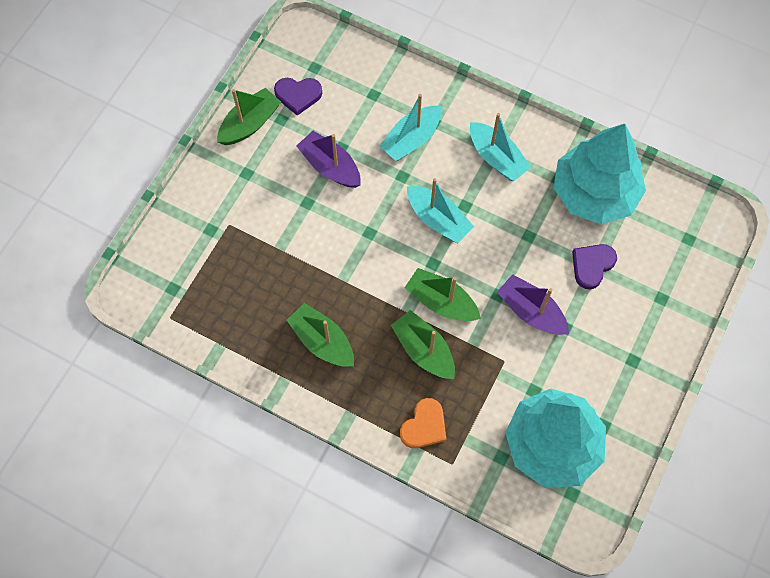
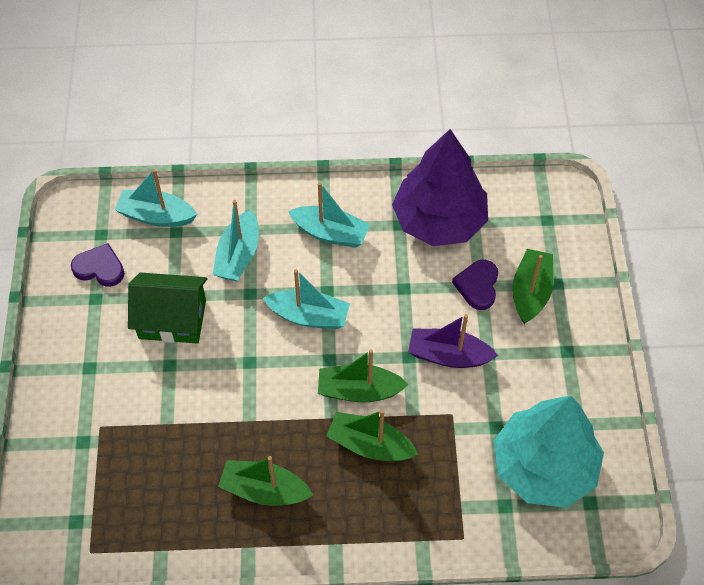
camera: 30 degrees left, 10 degrees down
(250, 124) = (65, 318): green boat -> green boat (530, 292)
(298, 95) = (99, 268): purple heart -> purple heart turned 135 degrees counterclockwise
(330, 166) = (172, 319): purple boat -> green house
(365, 73) = (156, 216): none -> turquoise boat
(424, 426) = (414, 517): orange heart -> none
(594, 193) = (439, 221): turquoise tree -> purple tree

